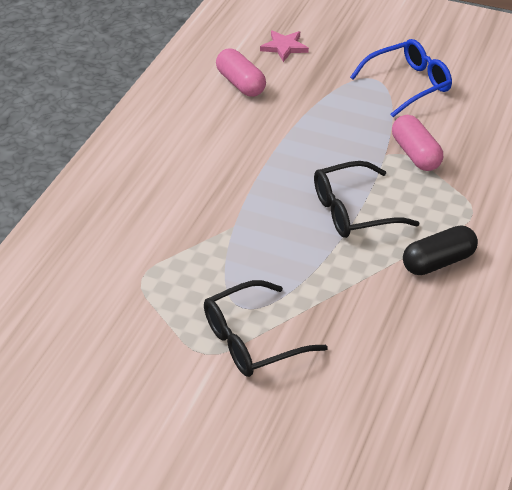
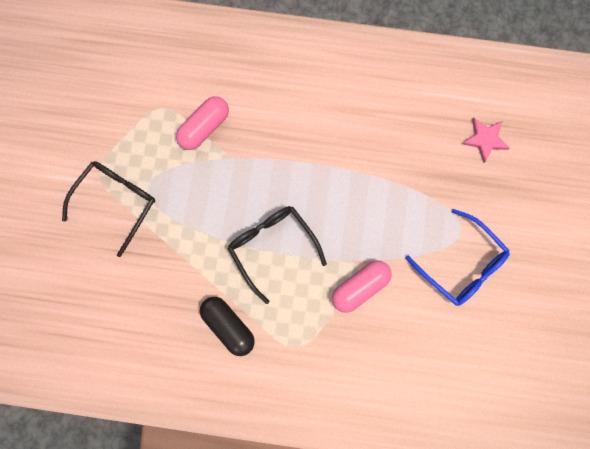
camera: 75 degrees right, 35 degrees up
(240, 83) = (416, 115): pink capsule -> pink capsule (204, 127)
(252, 340) = (117, 202): black glasses -> black glasses turned 75 degrees clockwise

